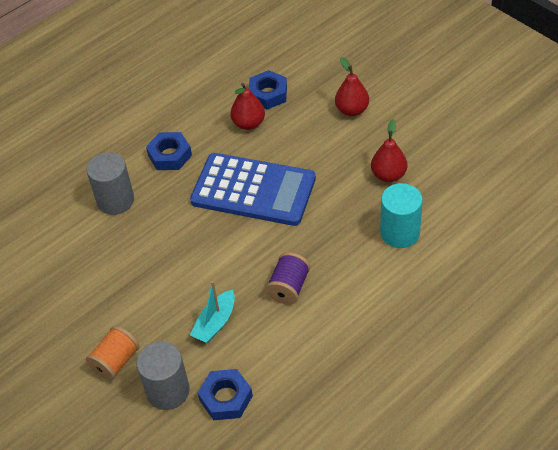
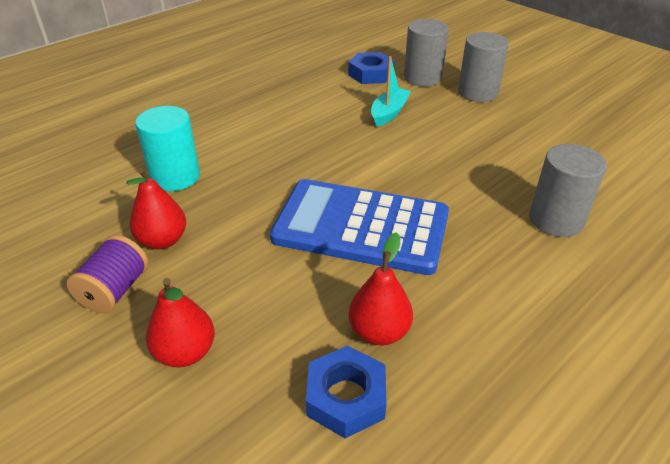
camera: 175 degrees right, 10 degrees down
(116, 361) = (477, 93): orange spool -> grey cylinder
(170, 155) = (503, 280): blue nut -> none
(289, 287) = (314, 135): purple spool -> purple spool (115, 290)

